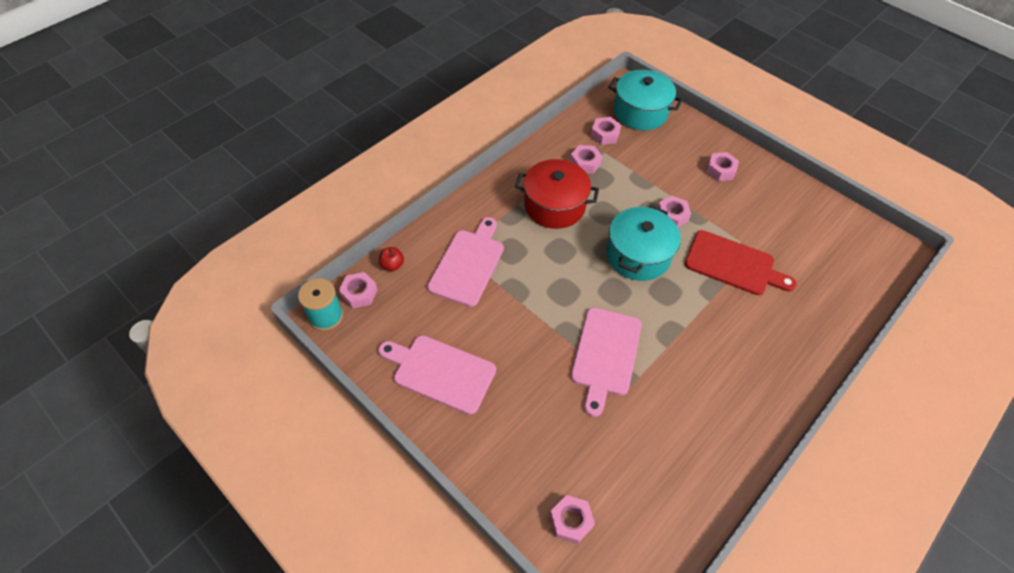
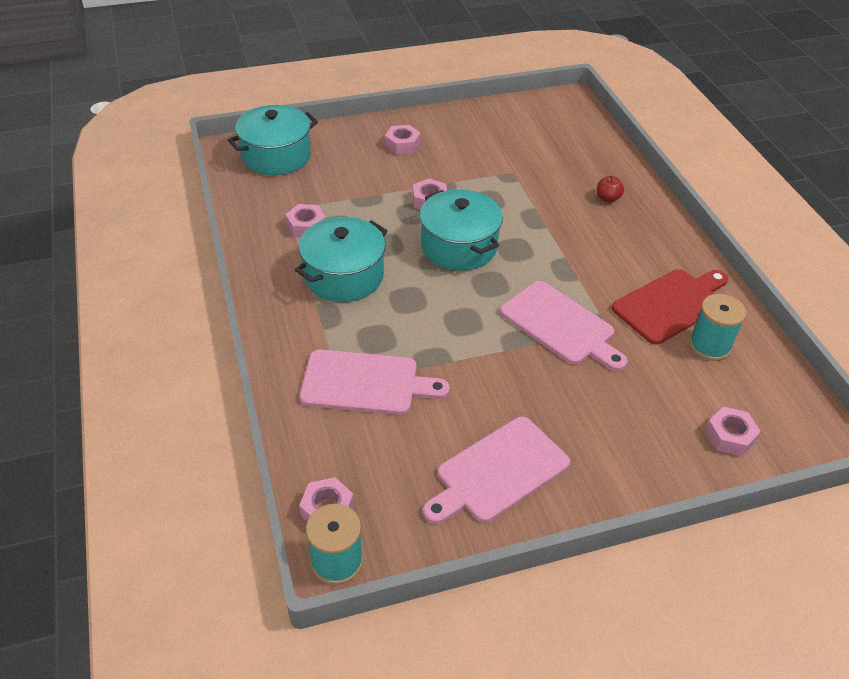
camera: 60 degrees left, 10 degrees down
(392, 265) = (309, 457): red apple -> red apple (607, 198)
(468, 264) = (365, 383): pink cutting board -> pink cutting board turned 135 degrees clockwise
(554, 206) = (344, 276): red pot -> turquoise pot
(605, 134) = (281, 194): pink nut -> none
(664, 473) = (709, 345): none -> turquoise spool
(733, 264) = (517, 192): red cutting board -> red cutting board (671, 304)

